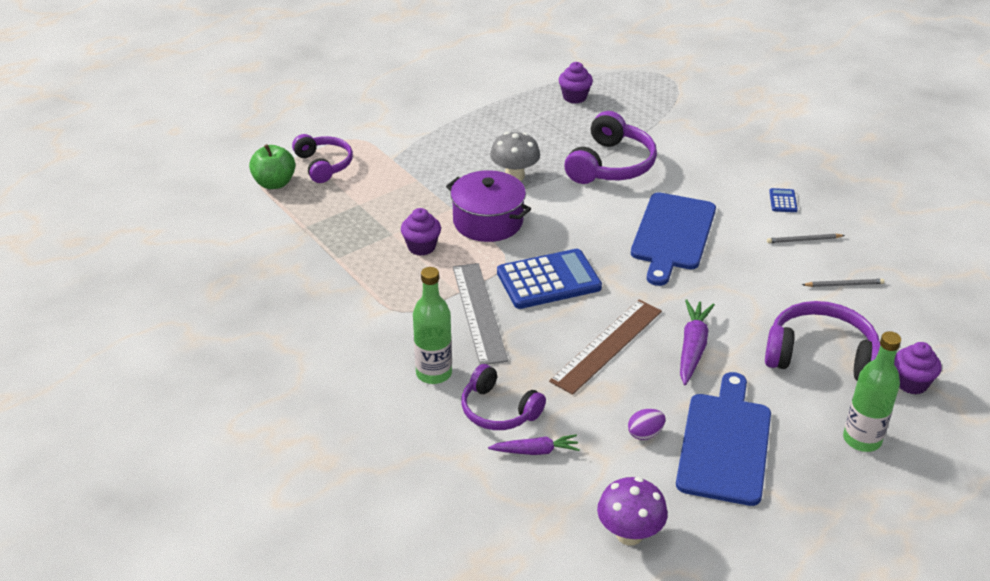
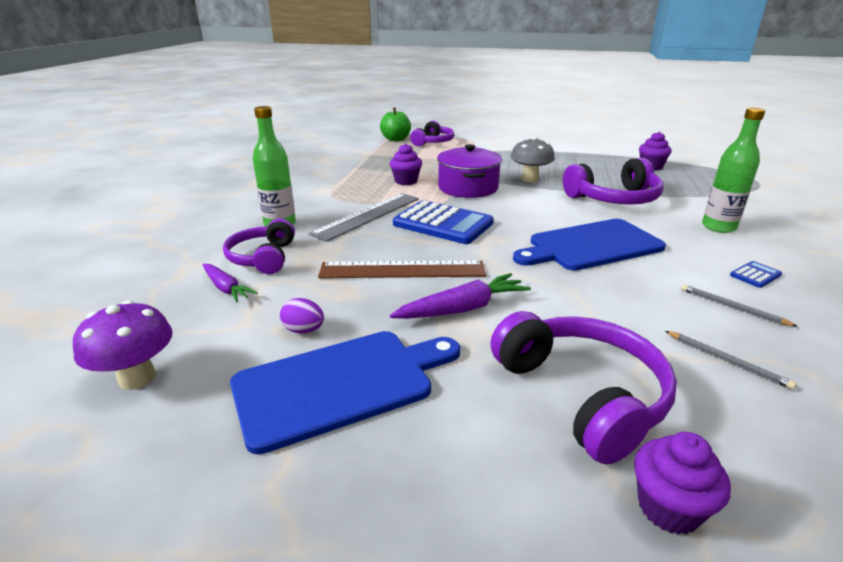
camera: 50 degrees right, 10 degrees down
(862, 439) = (480, 504): green bottle -> green bottle (718, 227)

